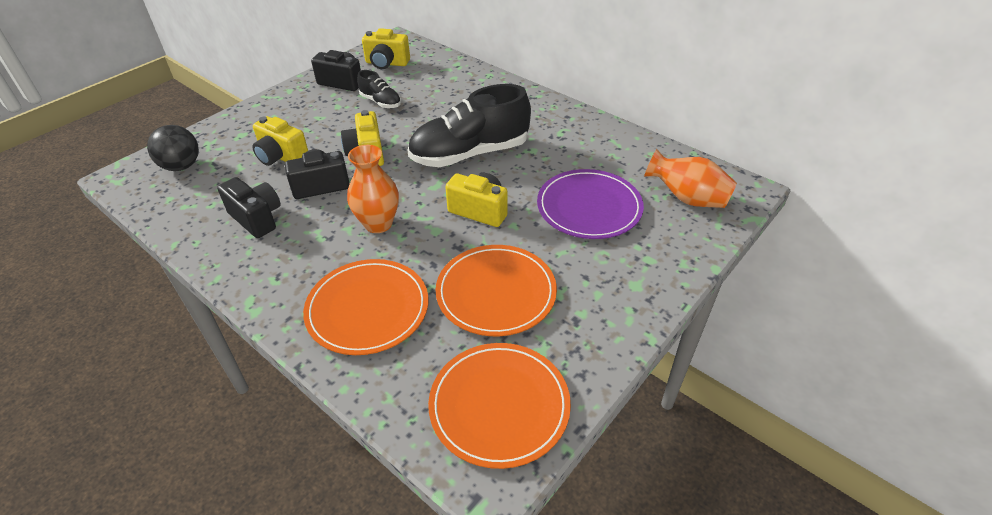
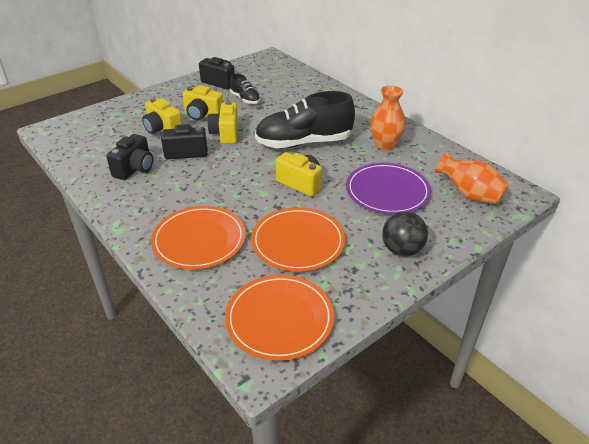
camera: 10 degrees right, 5 degrees down
(181, 166) = (90, 128): black ball -> black ball (402, 250)
(257, 218) = (135, 169): black camera -> black camera turned 60 degrees clockwise
(378, 224) = (222, 183): orange vase -> orange vase (385, 145)
(386, 63) = (257, 72): yellow camera -> yellow camera (203, 115)

